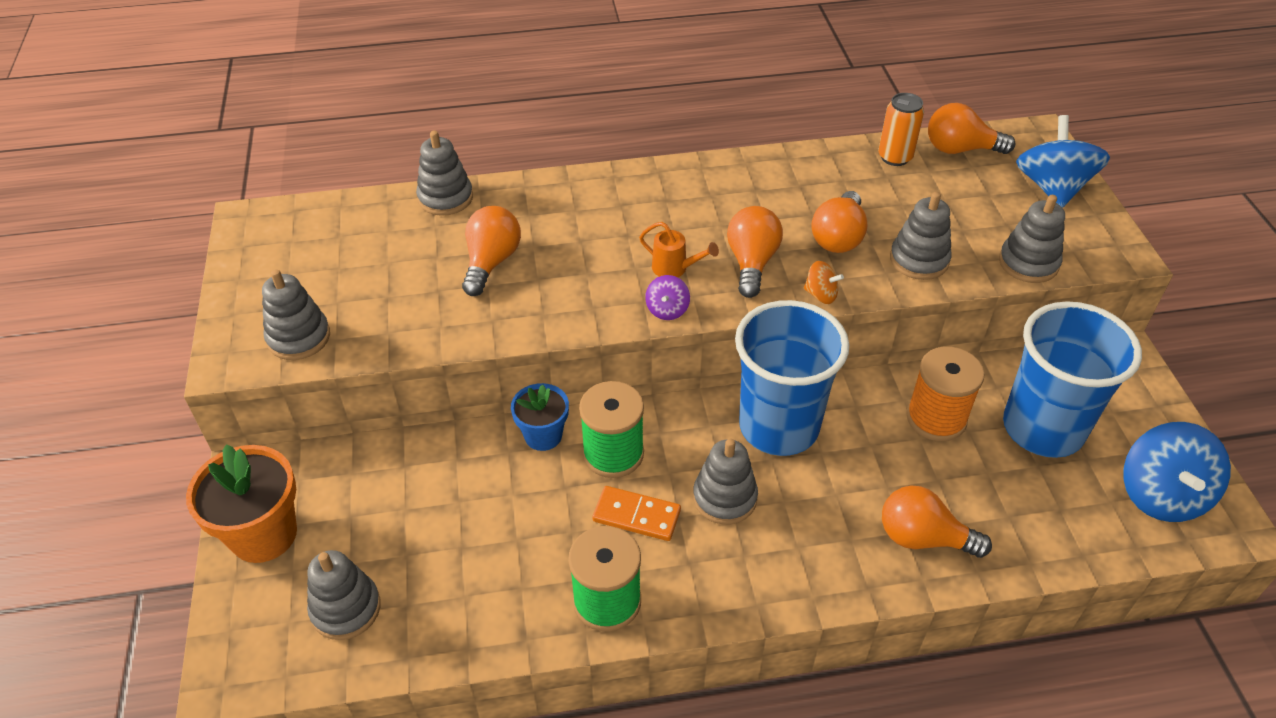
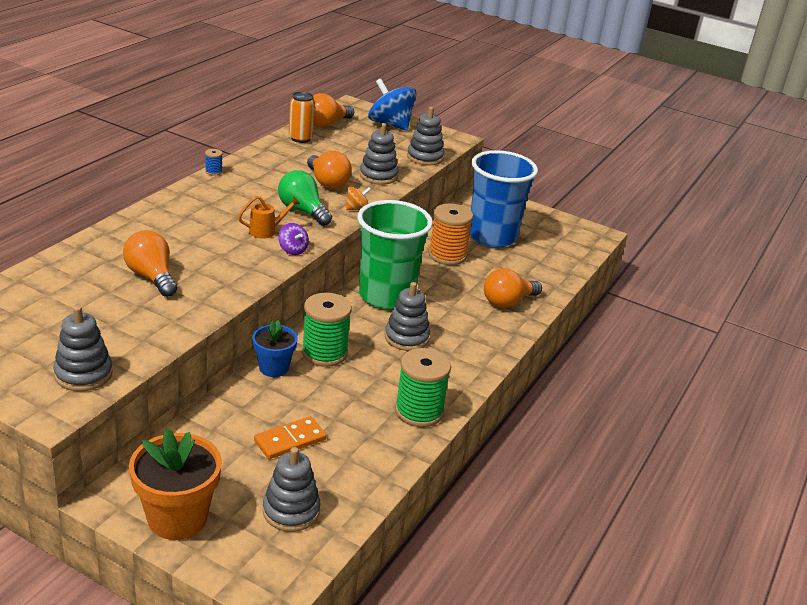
camera: 55 degrees left, 15 degrees down
(445, 198) = (60, 261): grey stacking toy -> none
(636, 516) = (378, 370): orange domino -> orange domino (290, 440)
(728, 159) = (213, 171): none -> blue spool
(751, 263) = (302, 211): orange light bulb -> green light bulb
(779, 427) = (386, 296): blue cup -> green cup
(1161, 495) = (563, 237): blue spinning top -> none

